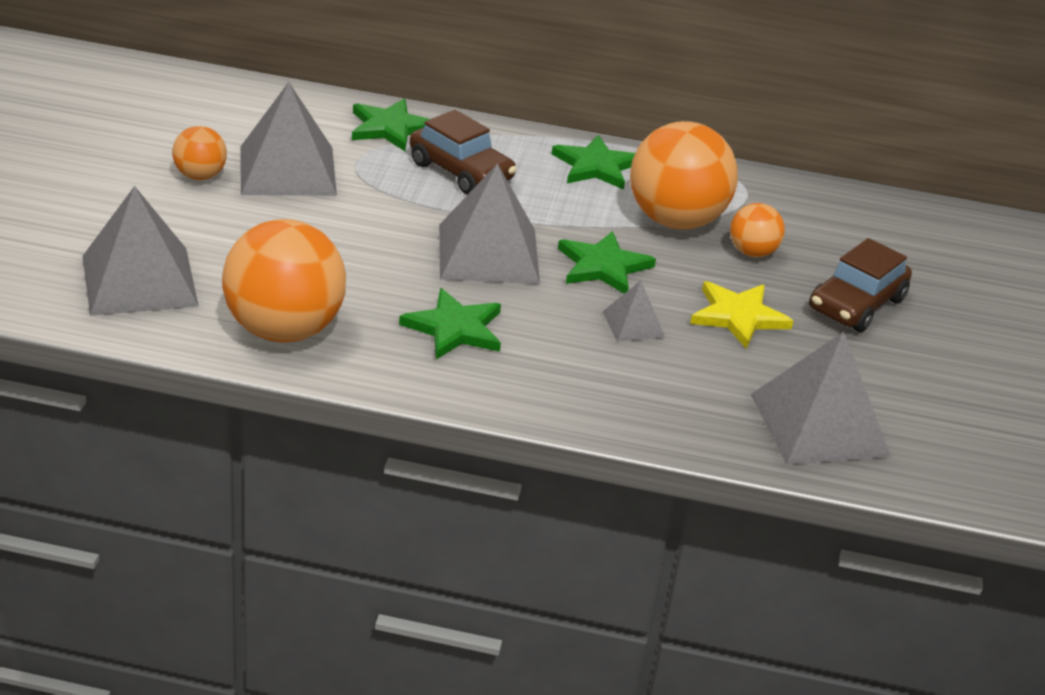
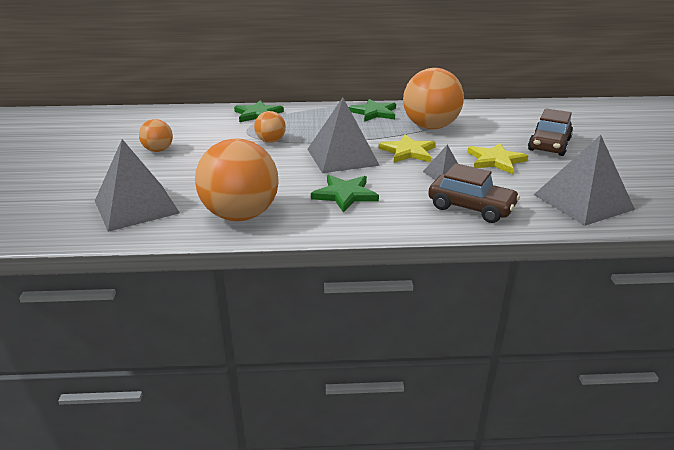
camera: 10 degrees left, 5 degrees down
(287, 170) = (209, 140): grey pyramid -> none
(461, 172) = (306, 125): brown car -> brown car (471, 207)
(603, 266) = (408, 152): green star -> yellow star
(752, 252) = (479, 133): orange ball -> orange ball (271, 141)

